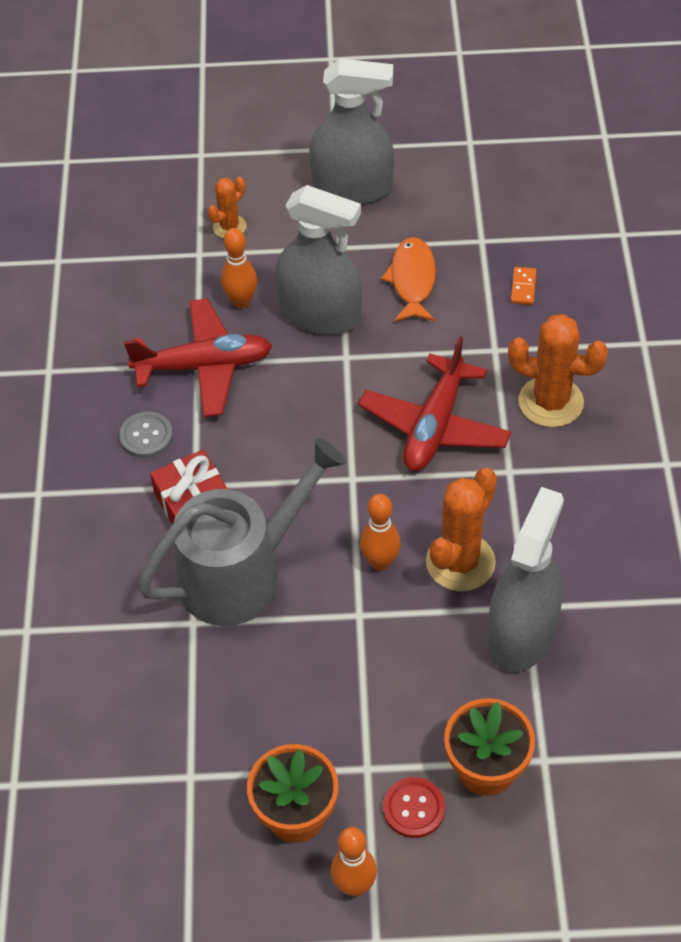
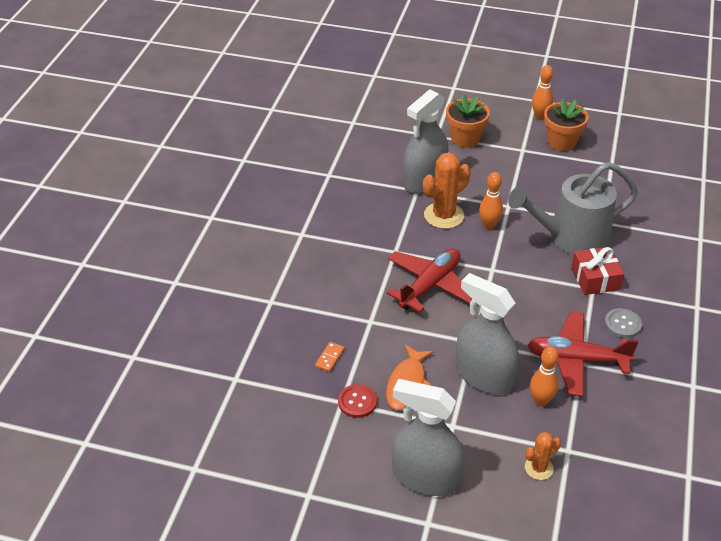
camera: 165 degrees left, 10 degrees down
(414, 808) = (504, 133): red button -> red button (357, 402)
(550, 402) = (350, 281): orange cactus -> none

